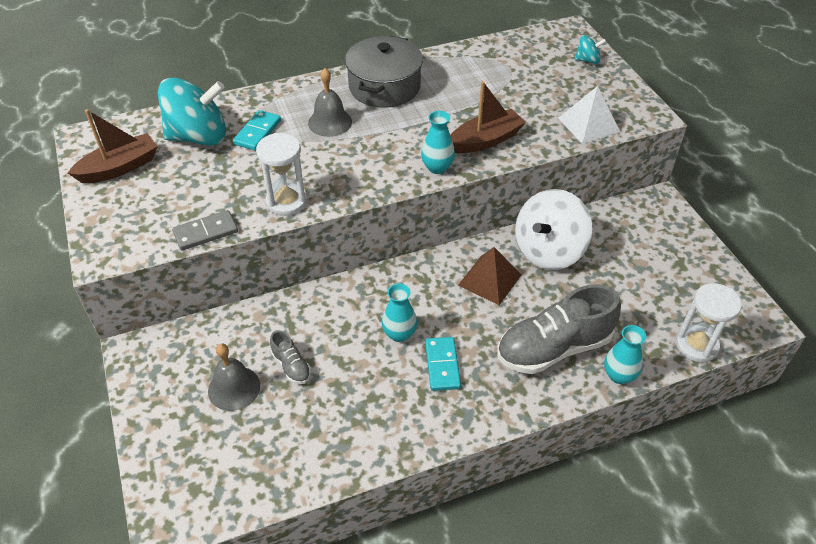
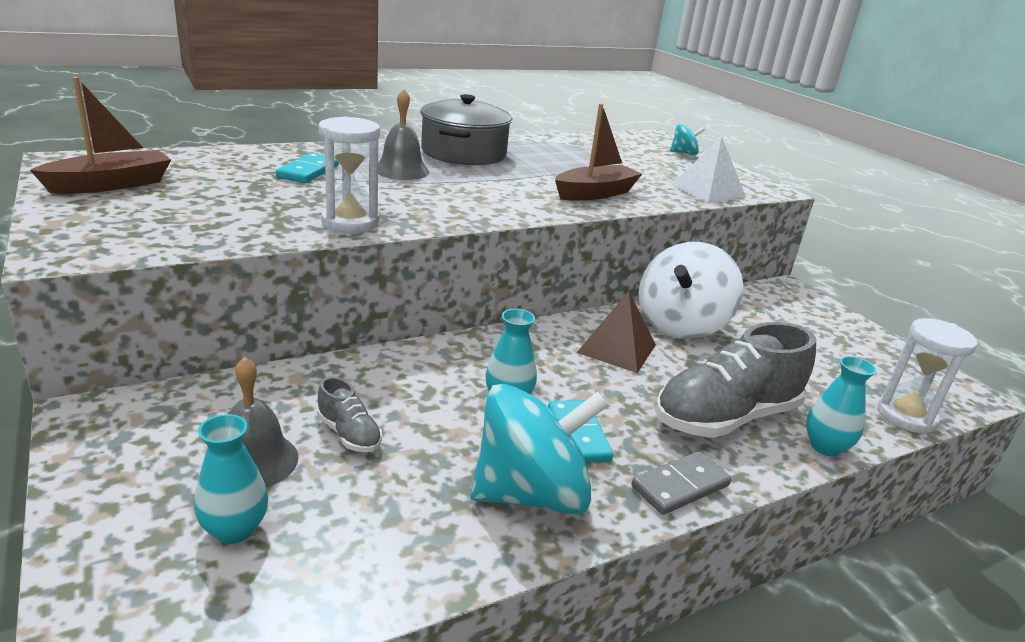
camera: 10 degrees left, 20 degrees down
(199, 137) = (229, 169): turquoise spinning top -> turquoise spinning top (531, 493)
(206, 232) = (231, 241): grey domino -> grey domino (680, 486)
(437, 167) = (544, 208): turquoise vase -> turquoise vase (235, 529)

